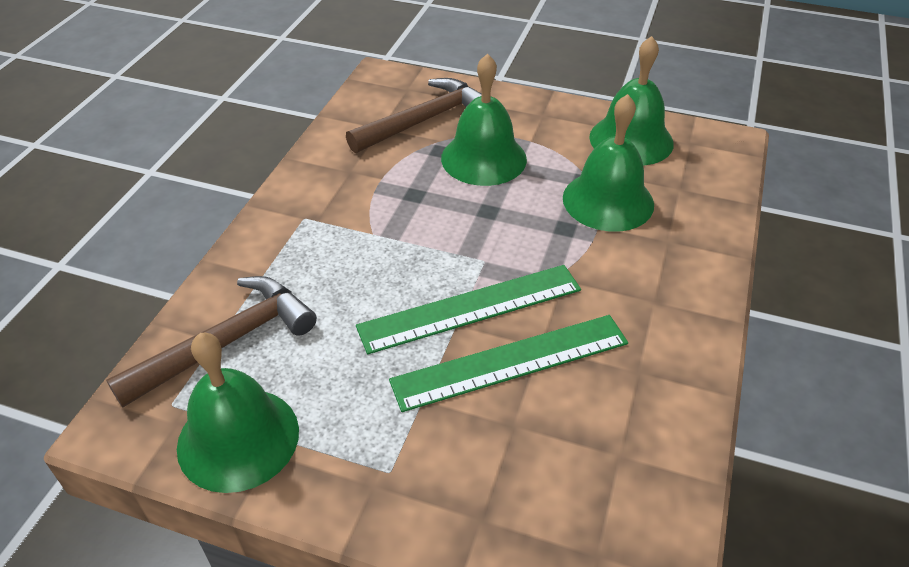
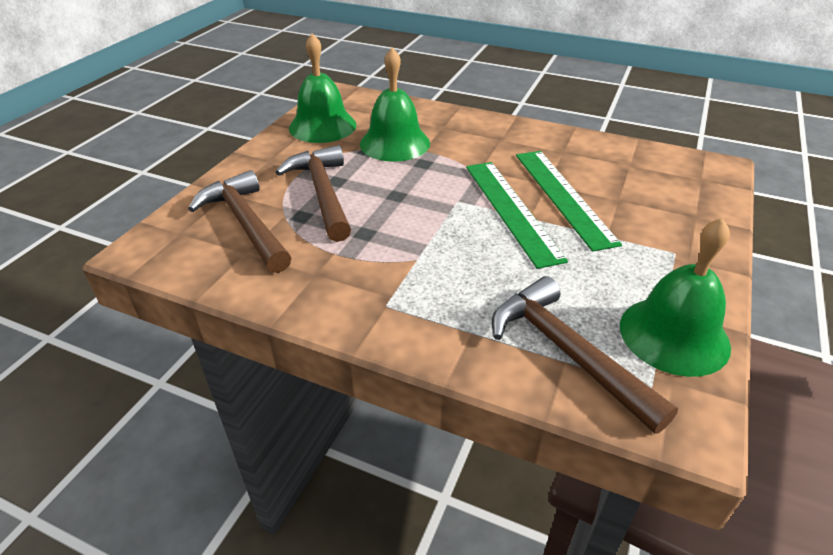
camera: 85 degrees left, 5 degrees down
(483, 158) = (322, 193): green bell -> brown hammer

